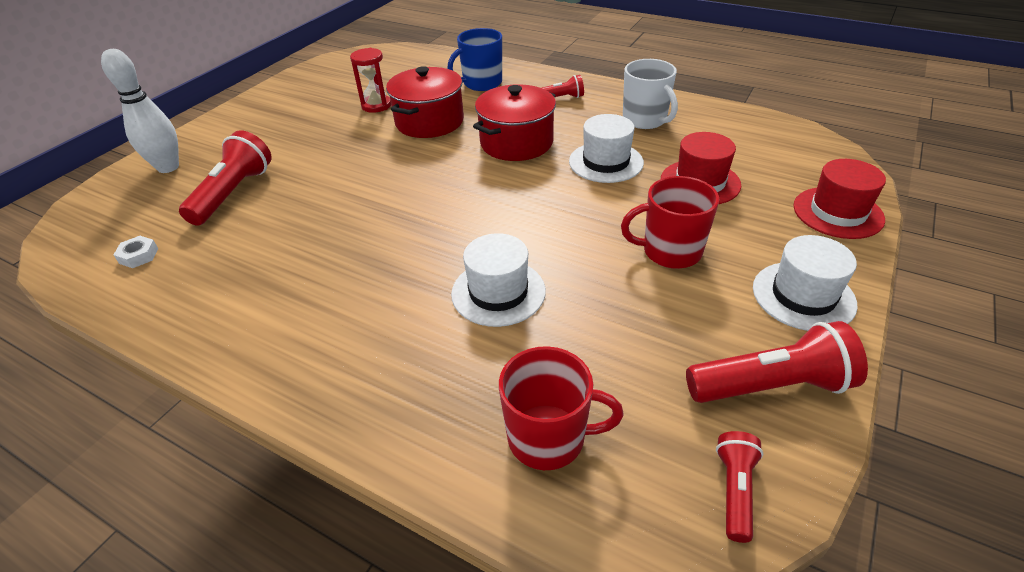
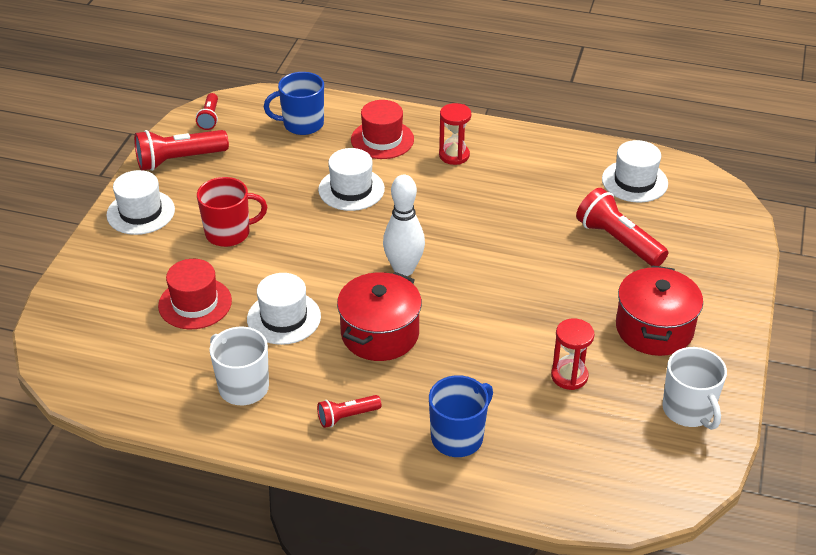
camera: 165 degrees right, 0 degrees up
(139, 256) = (634, 181): white nut -> white hat
(168, 167) = (713, 260): white bowling pin -> white bowling pin (404, 269)
(233, 193) = (618, 241): red flashlight -> red flashlight turned 135 degrees clockwise
(310, 83) = (688, 410): none -> white mug
(328, 328) = (454, 155): none -> red hourglass
(429, 122) = (489, 355): red pot -> red pot (654, 328)
(548, 438) = (302, 124): red mug -> blue mug
(838, 212) = (84, 284): red hat -> red hat (382, 139)

